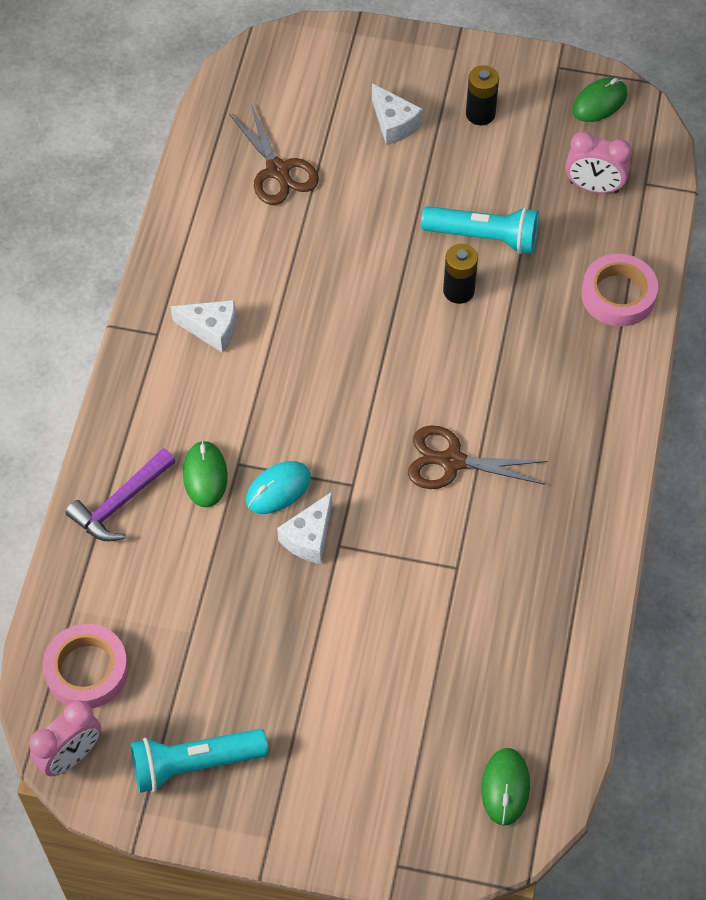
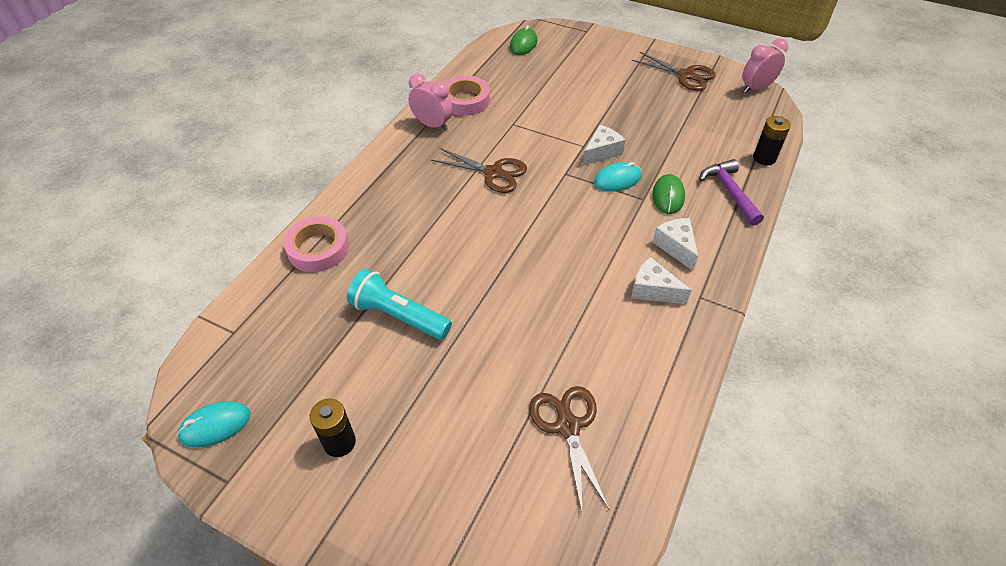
camera: 165 degrees left, 10 degrees down
(87, 670) = (749, 118): pink tape -> pink tape (465, 100)
(121, 503) = (729, 192): purple hammer -> purple hammer turned 75 degrees counterclockwise
(194, 764) = (686, 75): turquoise flashlight -> brown scissors
(394, 124) = (432, 453): white cheese -> white cheese (675, 247)
(458, 291) = (440, 277): black battery -> black battery (764, 158)
(594, 187) = (279, 339): pink clock -> pink clock (432, 125)
(599, 102) = (215, 426): green mouse -> turquoise mouse

